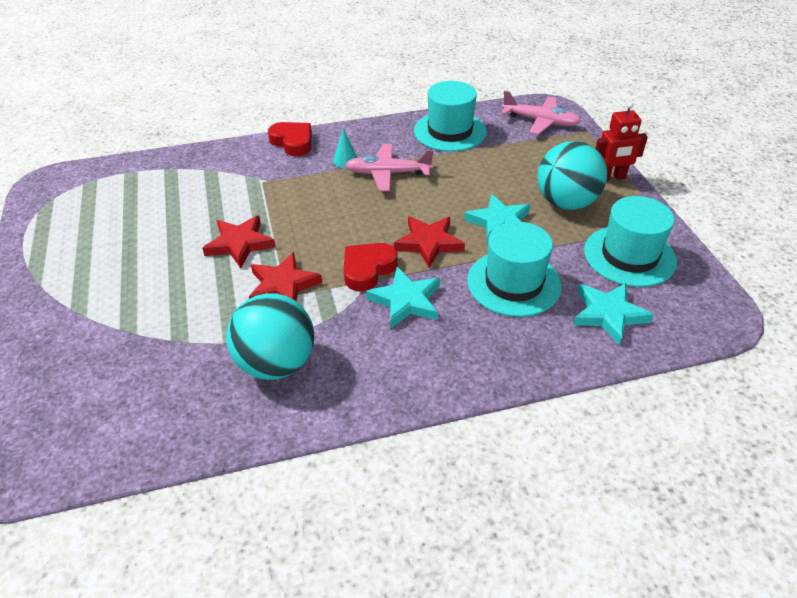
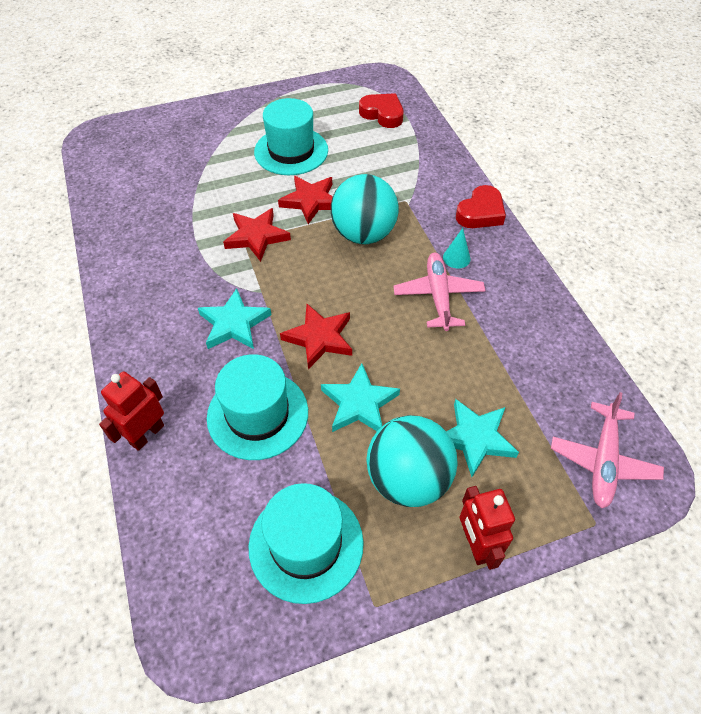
camera: 85 degrees right, 10 degrees up
(276, 363) = (166, 245): turquoise ball -> turquoise ball (363, 234)
(367, 269) = (278, 292): red heart -> red heart (382, 114)
(450, 131) = (543, 351): turquoise hat -> turquoise hat (291, 151)
(541, 360) = (147, 434): none -> red robot
(608, 314) = (205, 505): turquoise star -> turquoise star (475, 438)

